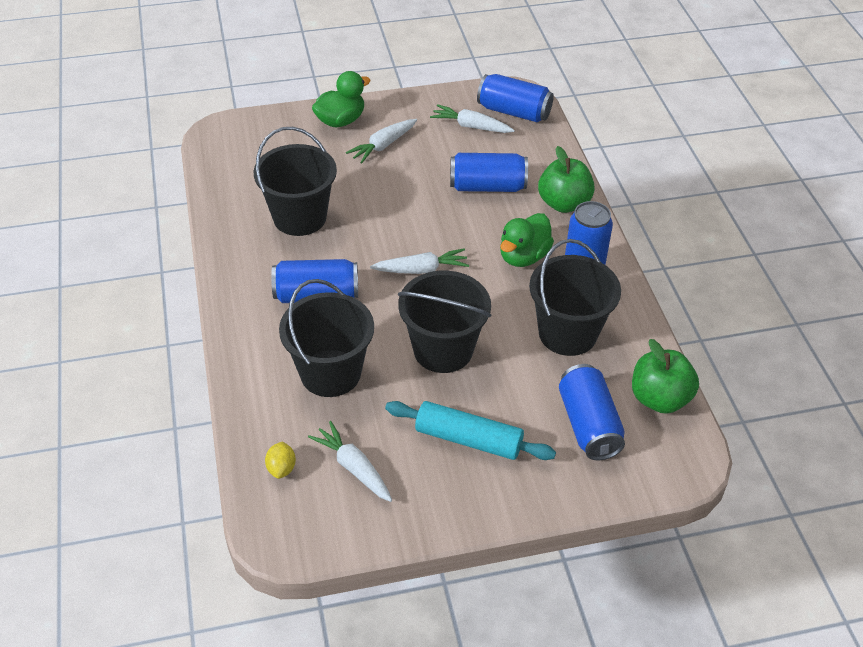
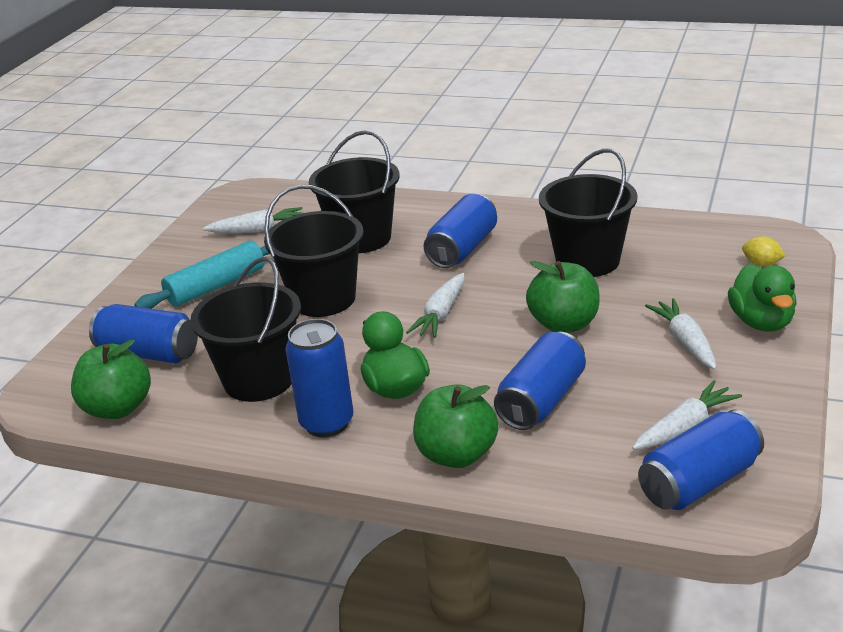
camera: 125 degrees right, 15 degrees down
(281, 468) = (294, 202): yellow lemon -> yellow lemon (761, 264)
(395, 203) = (564, 324): none -> green apple

